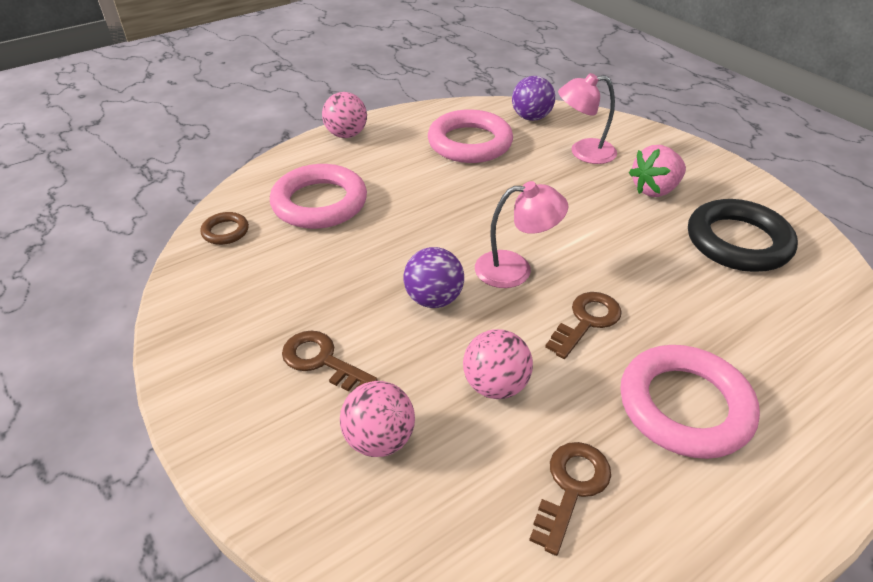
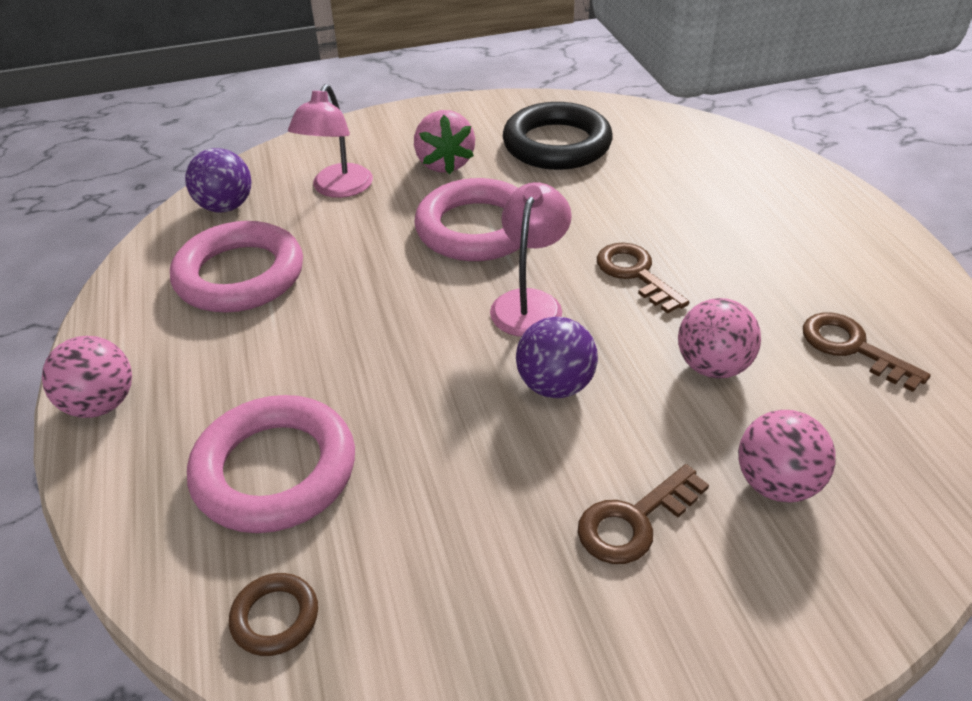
camera: 70 degrees left, 0 degrees up
(684, 406) = (764, 248): pink ring -> pink ring (476, 228)

